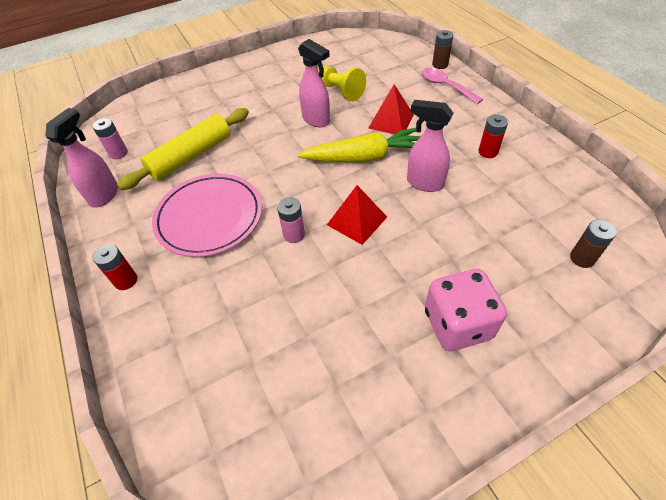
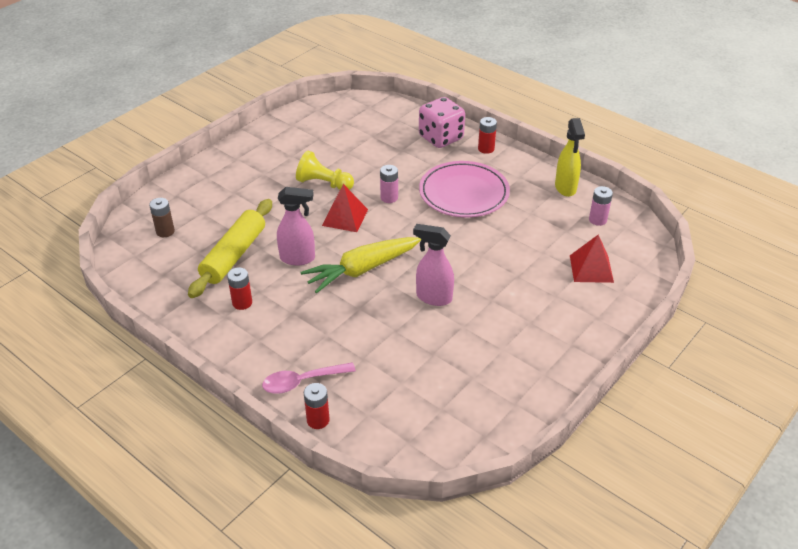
camera: 155 degrees right, 10 degrees down
(105, 195) = (565, 188): pink spray bottle -> yellow spray bottle
(191, 156) = (527, 233): yellow rolling pin -> yellow rolling pin (234, 255)
(339, 91) = (430, 342): yellow pawn -> yellow pawn (324, 183)
(391, 121) = (352, 315): red pyramid -> red pyramid (591, 268)
(440, 65) = (318, 420): brown battery -> red battery
(445, 86) = (302, 382): pink spoon -> pink spoon turned 135 degrees clockwise
(457, 324) = (254, 177): pink dice -> pink dice (441, 138)

